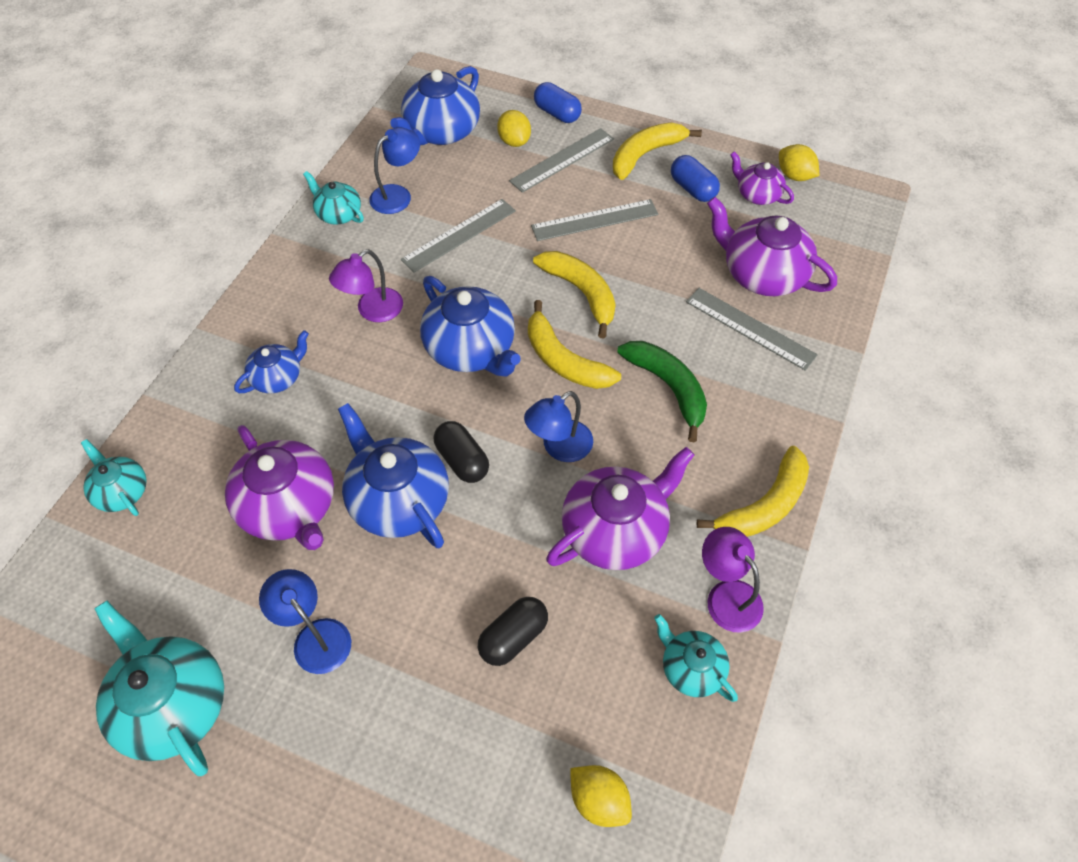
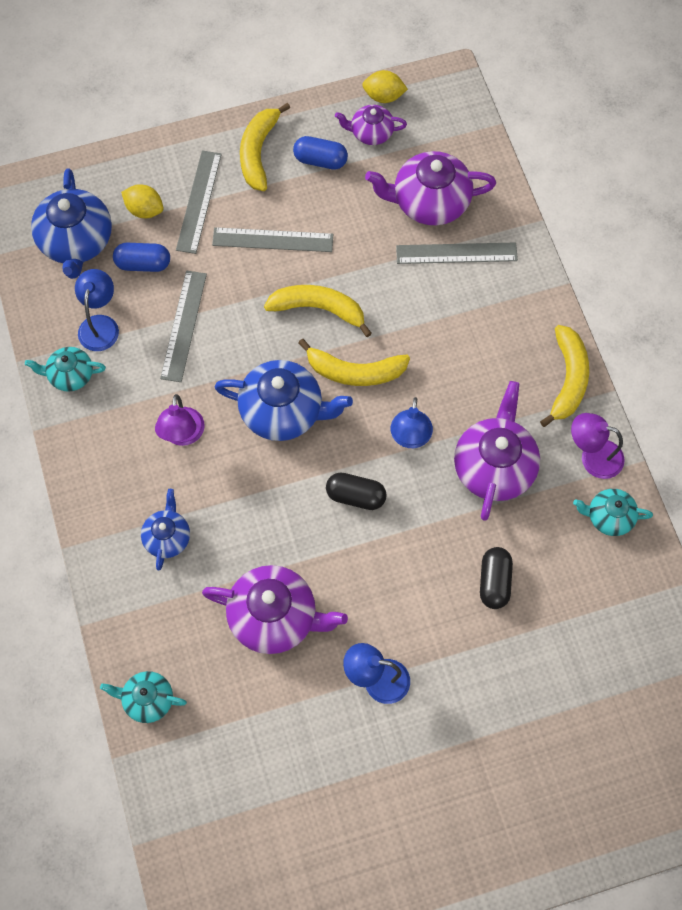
camera: 40 degrees left, 10 degrees up
(173, 704) = (332, 788): turquoise teapot -> none
(398, 499) = (340, 555): blue teapot -> none
(557, 113) = (153, 159): blue capsule -> blue capsule (143, 264)
(594, 220) = (273, 239): grey ruler -> grey ruler turned 60 degrees clockwise
(599, 800) = (622, 631): yellow lemon -> none
(668, 388) = (441, 340): green banana -> none

